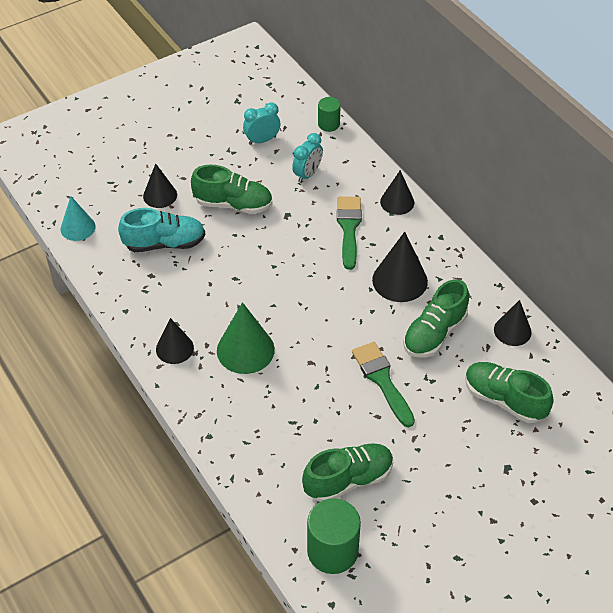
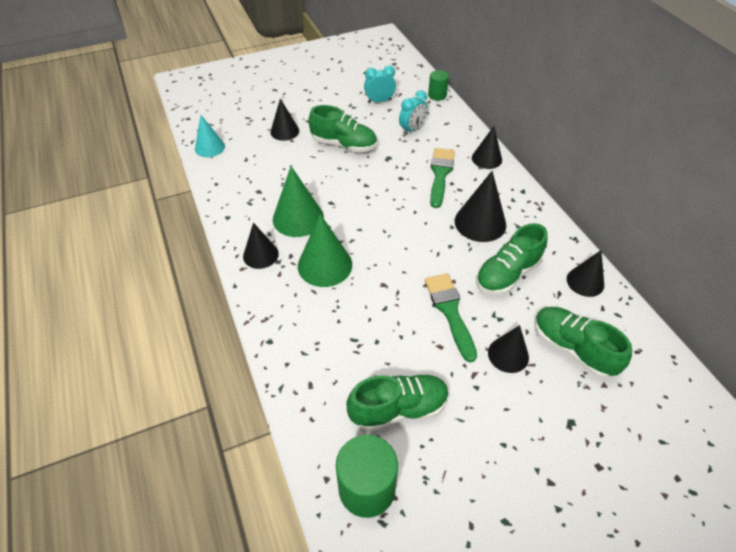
camera: 10 degrees right, 0 degrees up
(164, 243) = (277, 167): turquoise shoe -> none
(203, 301) = (298, 218): none -> green cone
(444, 414) = (508, 354): none -> black cone

